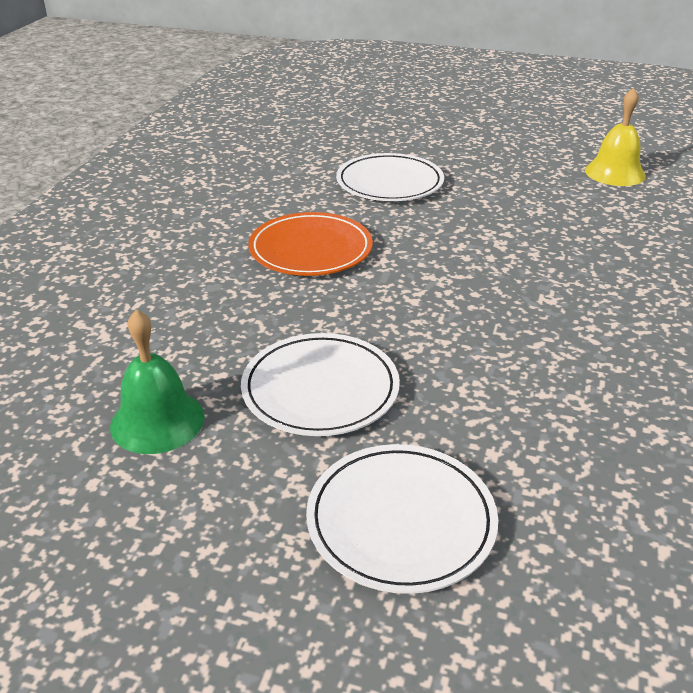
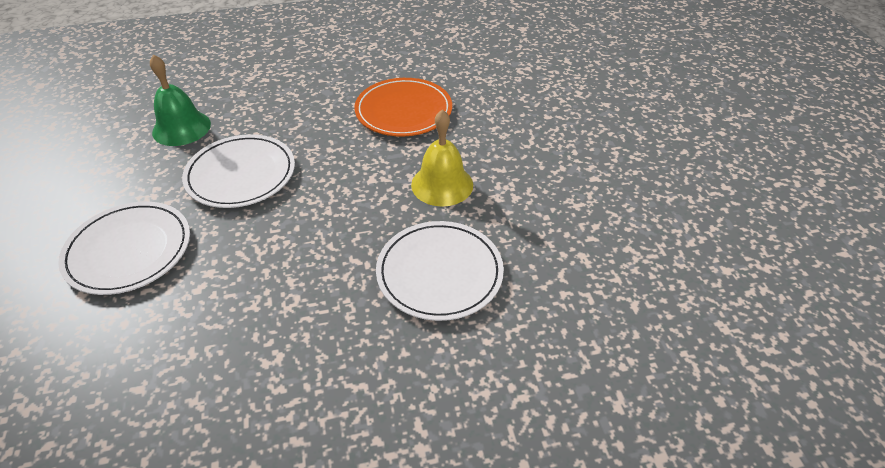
camera: 60 degrees right, 10 degrees up
(389, 182) = (540, 110): white plate -> white plate (439, 273)
(615, 173) = (714, 235): yellow bell -> yellow bell (442, 184)

